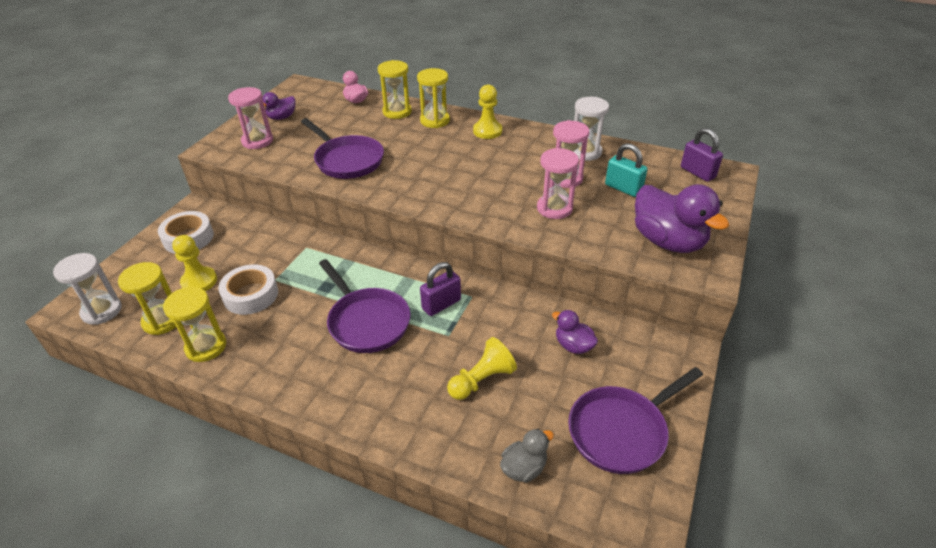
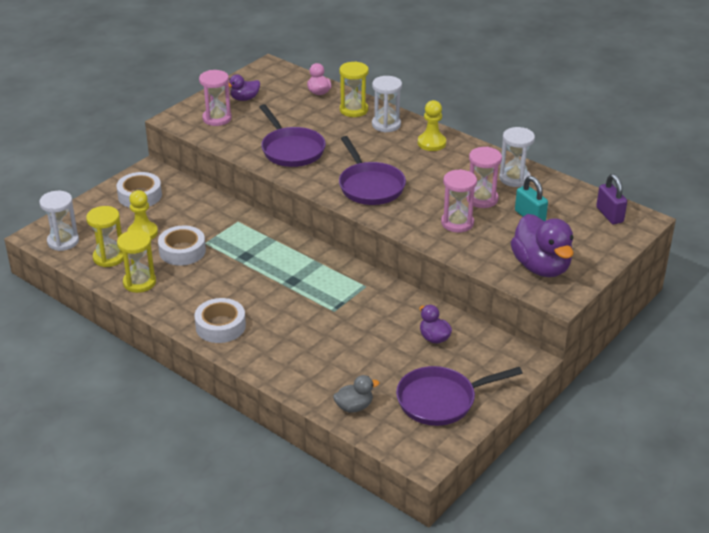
camera: 15 degrees right, 5 degrees down
(320, 386) = (220, 326): none -> white tape
(367, 322) = (271, 288): purple pan -> purple pan (370, 186)
(435, 121) = (386, 124): yellow hourglass -> white hourglass
(441, 304) = (337, 287): purple padlock -> none
(482, 380) = (347, 346): yellow pawn -> none

